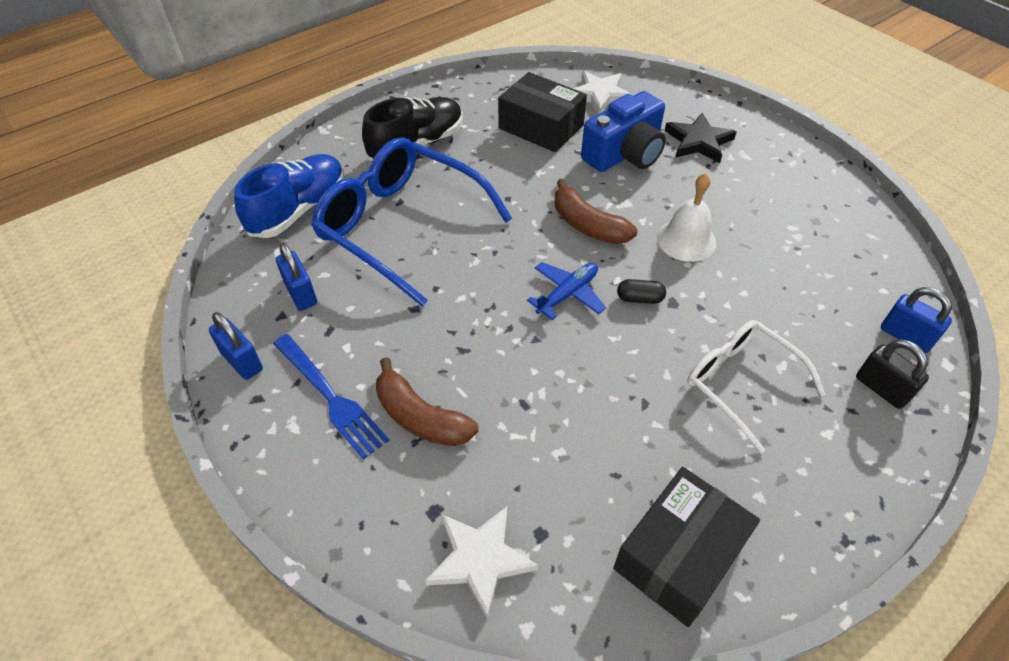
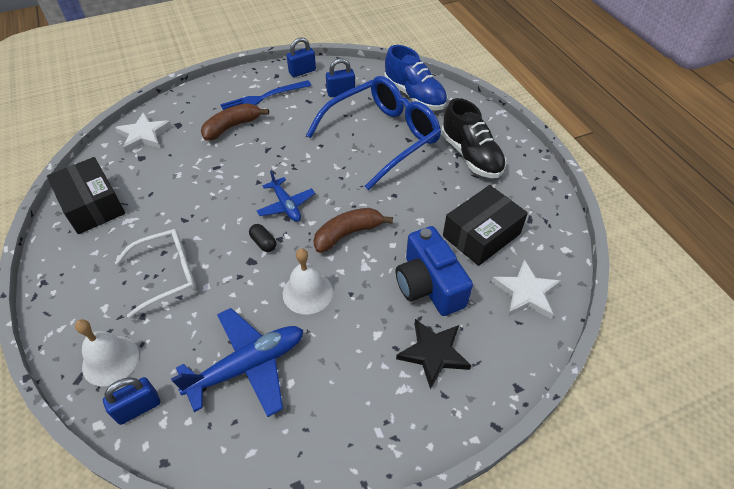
camera: 105 degrees right, 0 degrees up
(639, 298) = (263, 243): black capsule -> black capsule turned 60 degrees counterclockwise
(799, 262) = (248, 366): none -> blue plane
(881, 388) = (110, 360): black padlock -> white bell

